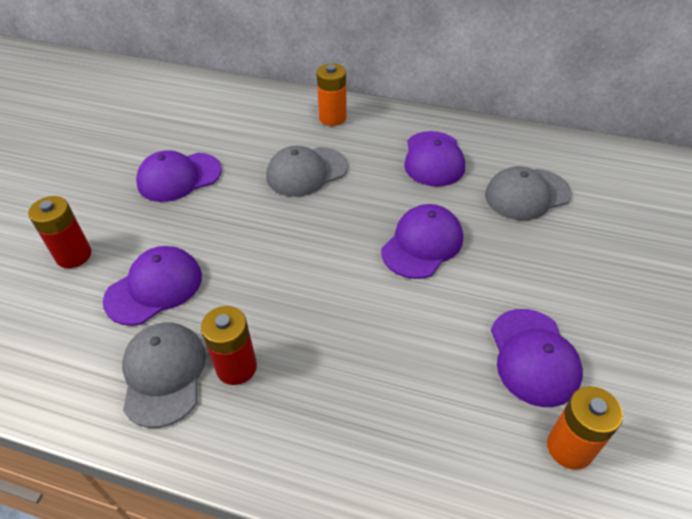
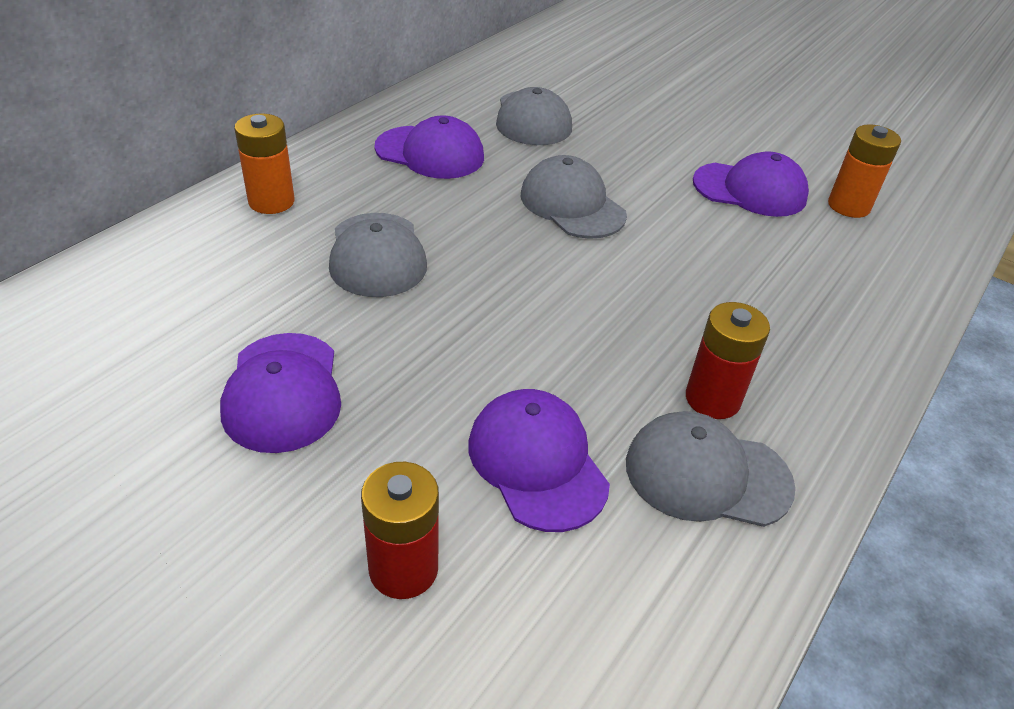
camera: 75 degrees left, 5 degrees down
(422, 244) = (572, 204): purple cap -> grey cap

